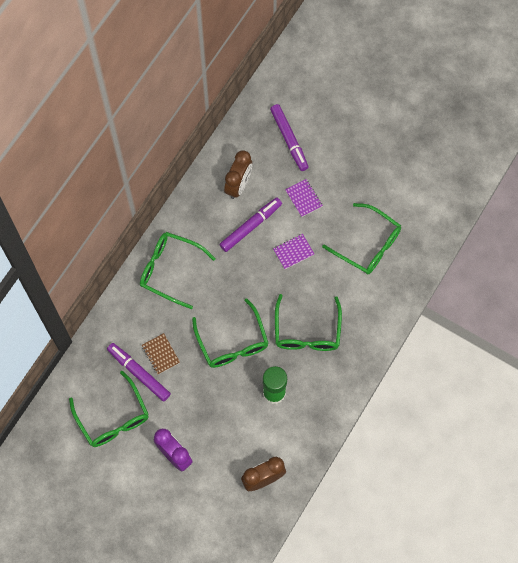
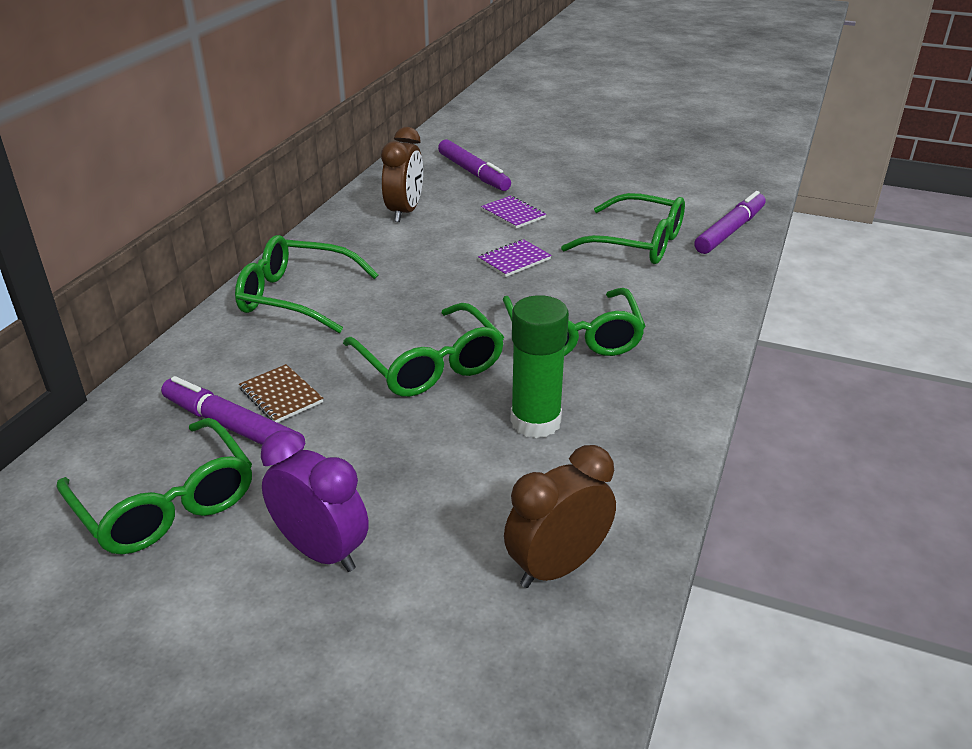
camera: 10 degrees left, 35 degrees down
(250, 226) = (433, 244): purple marker -> purple marker (729, 231)

